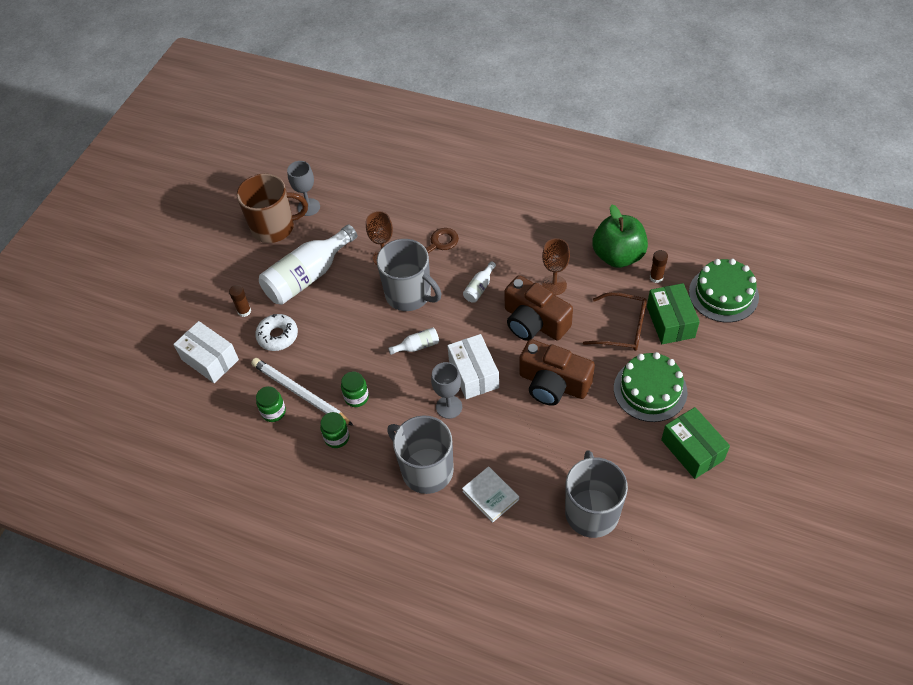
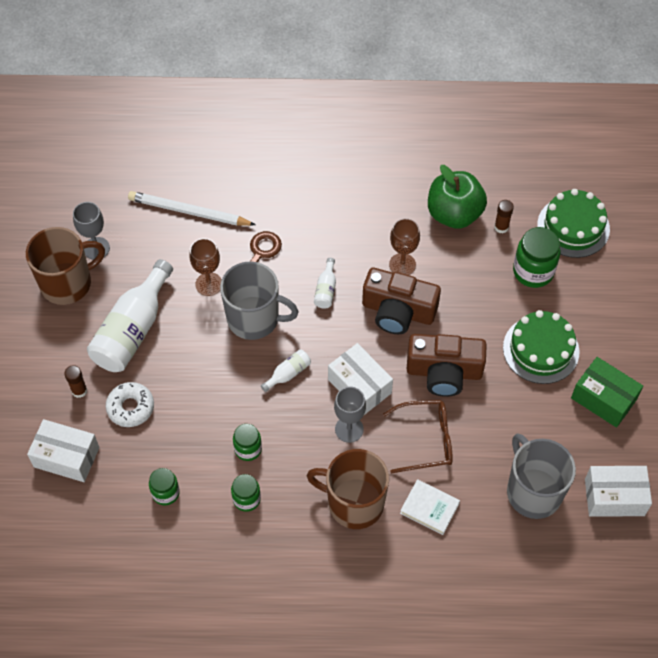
camera: 25 degrees left, 5 degrees up
(300, 393) = (186, 463): white pencil -> white pencil (189, 212)
(426, 470) = (354, 503): grey mug -> brown mug
(622, 328) = (489, 292): brown glasses -> brown glasses (426, 440)
(667, 541) = (614, 497): none -> white box
(670, 322) = (533, 271): green box -> green jar

